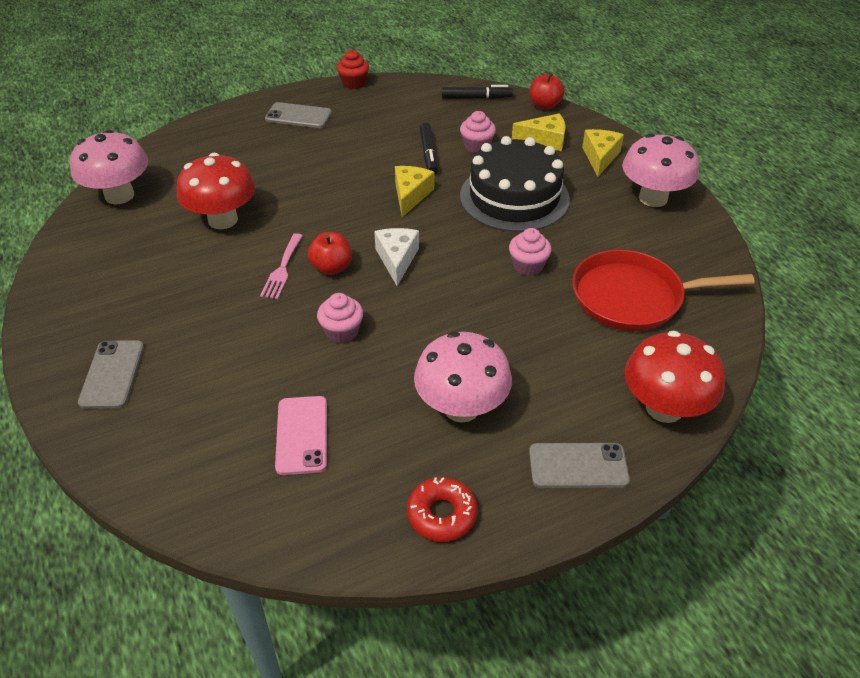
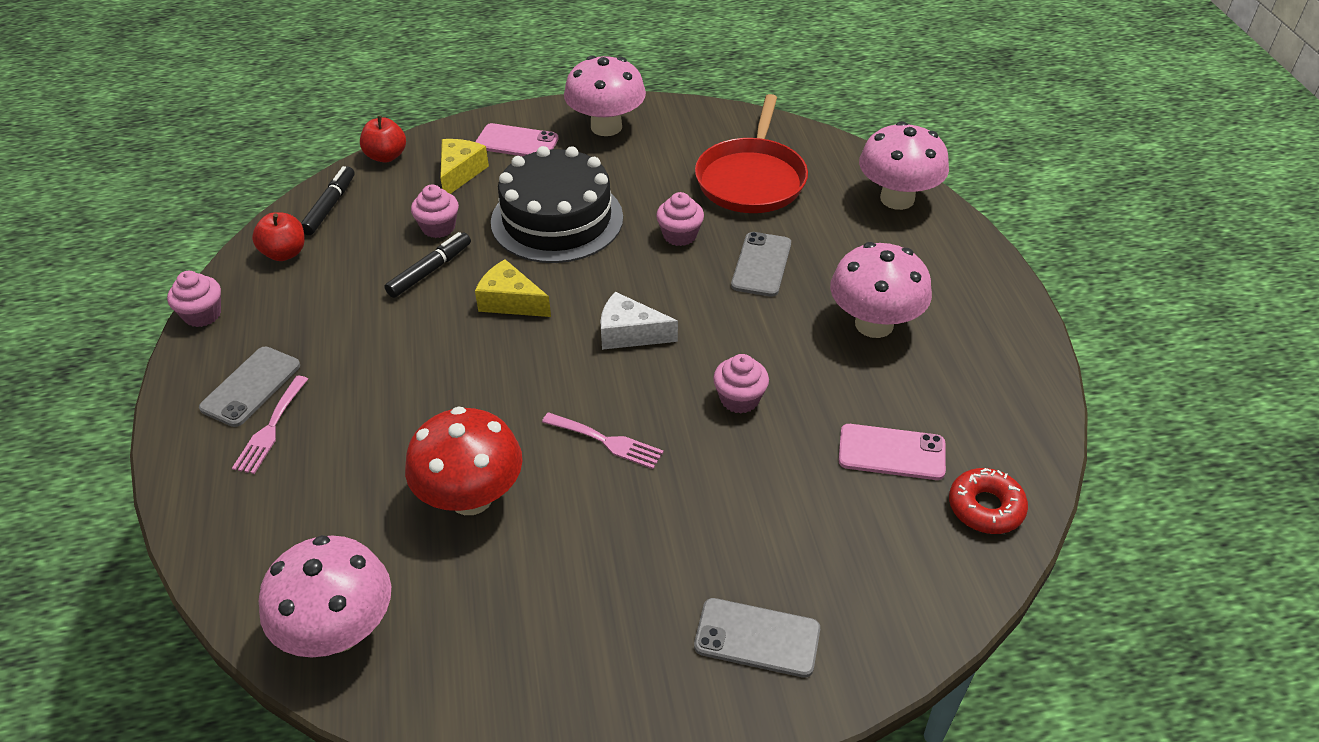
camera: 75 degrees left, 0 degrees up
(266, 132) = (270, 429): none -> pink fork
(331, 267) = (622, 393): red apple -> red apple (285, 253)
(354, 83) = (202, 314): red cupcake -> pink cupcake
(429, 153) = (430, 271): black marker -> black marker turned 60 degrees counterclockwise
(442, 514) = (1003, 362): red donut -> red donut (985, 507)
(578, 466) = (956, 265): grey phone -> grey phone (761, 264)
(600, 157) = (516, 142): yellow cheese -> pink phone
(664, 408) = (897, 199): red mushroom -> pink mushroom

